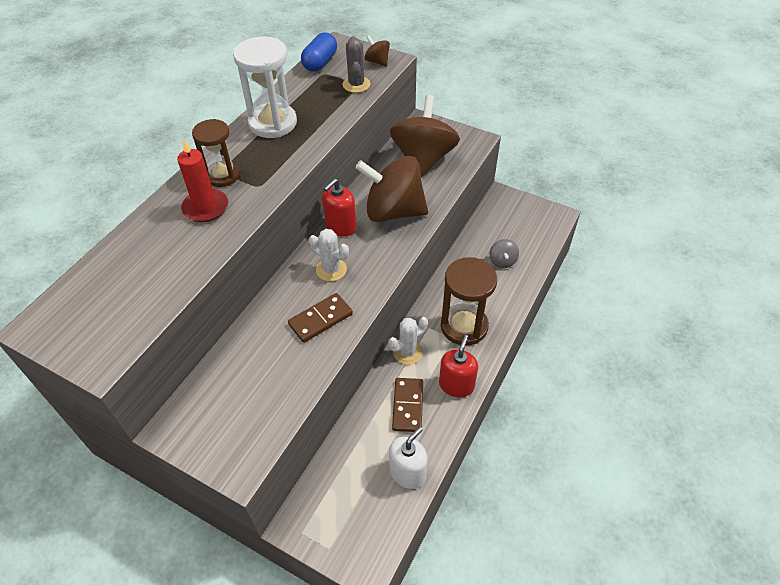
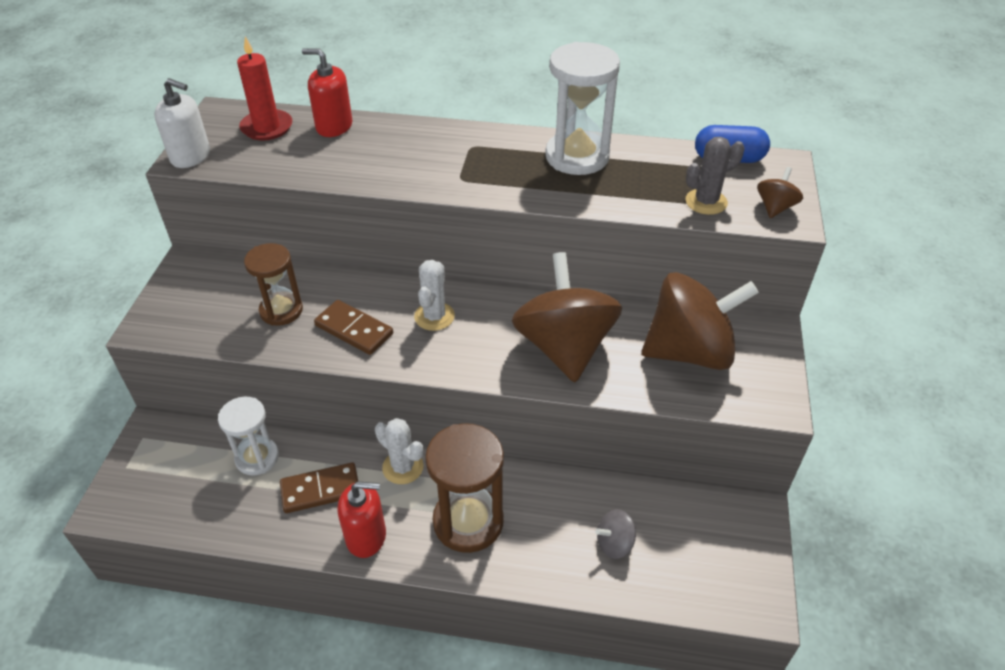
camera: 70 degrees right, 5 degrees down
(205, 207) = (408, 154): red candle -> red candle (267, 127)
(222, 176) = (464, 149): brown hourglass -> brown hourglass (281, 310)
(340, 226) = (510, 304): red soap dispenser -> red soap dispenser (334, 126)
(361, 444) = (257, 458): none -> white hourglass
(407, 473) = (226, 515): white soap dispenser -> white soap dispenser (191, 156)

